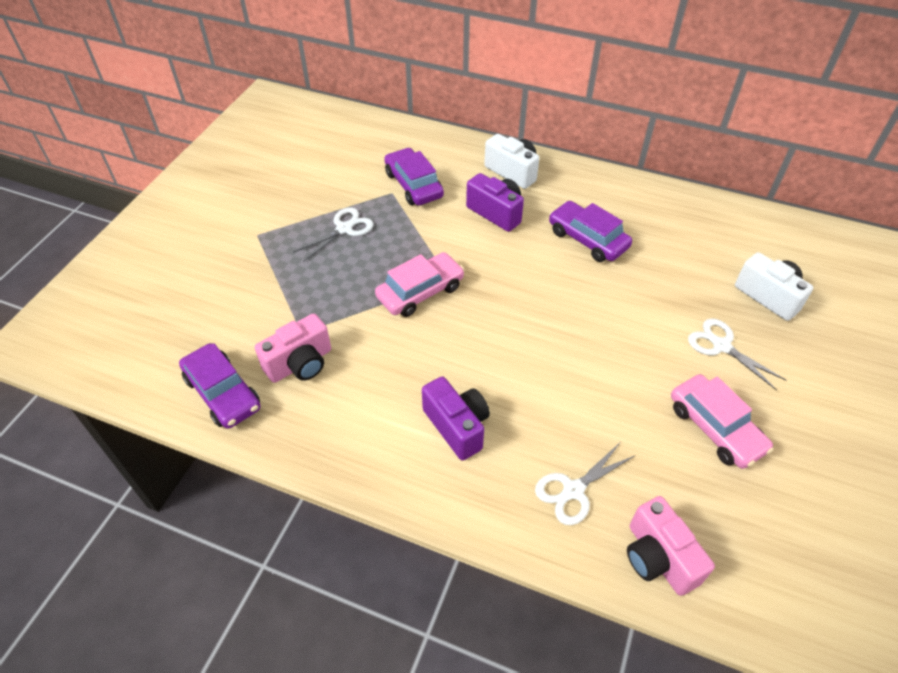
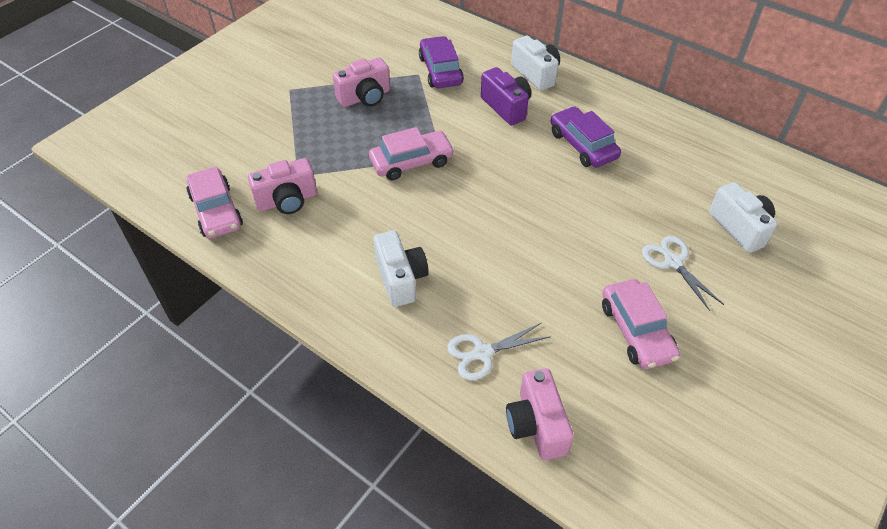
camera: 15 degrees right, 0 degrees up
(223, 393) = (216, 211): purple car -> pink car
(344, 229) = (365, 97): white scissors -> pink camera
(457, 426) = (401, 279): purple camera -> white camera

